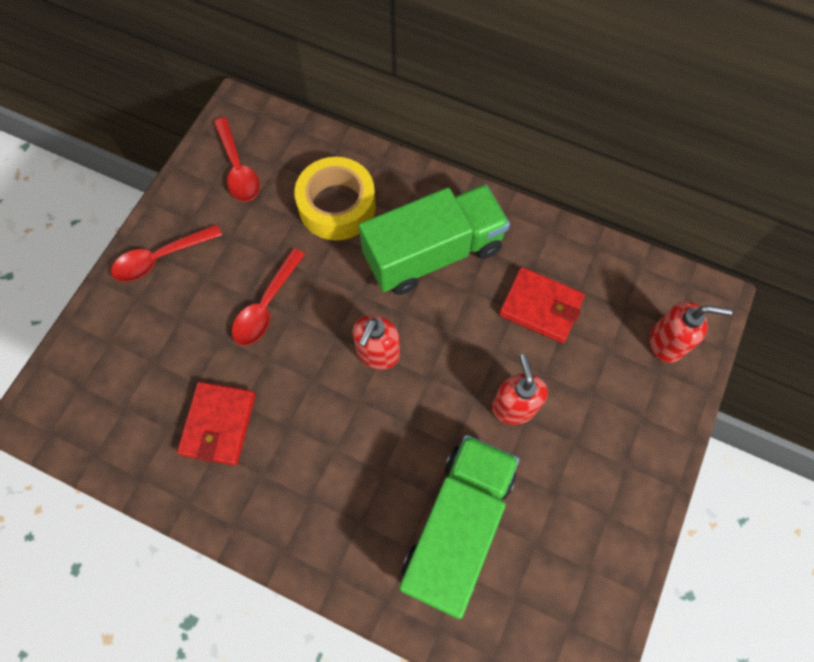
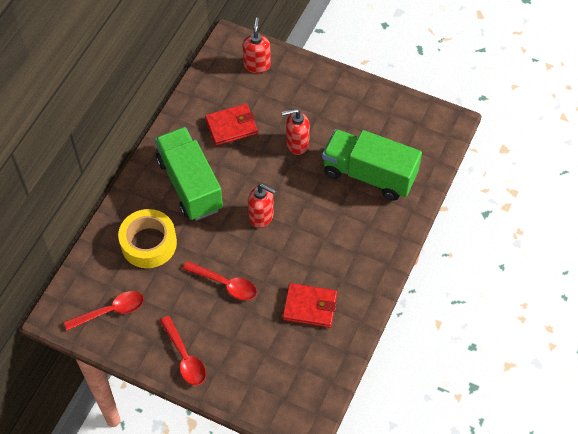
camera: 90 degrees left, 10 degrees down
(540, 307) = (231, 126): red wallet -> red wallet turned 45 degrees clockwise

